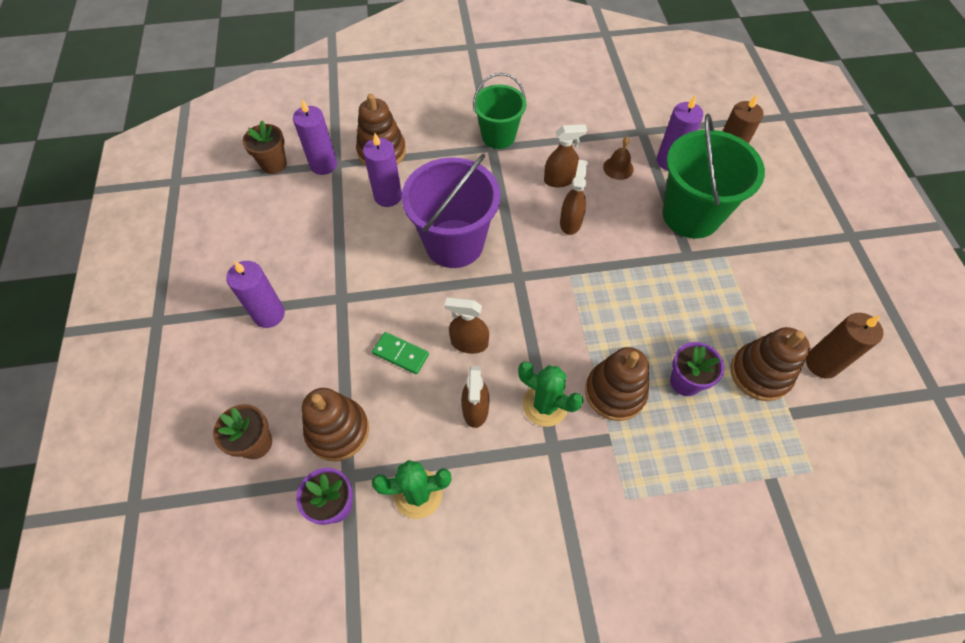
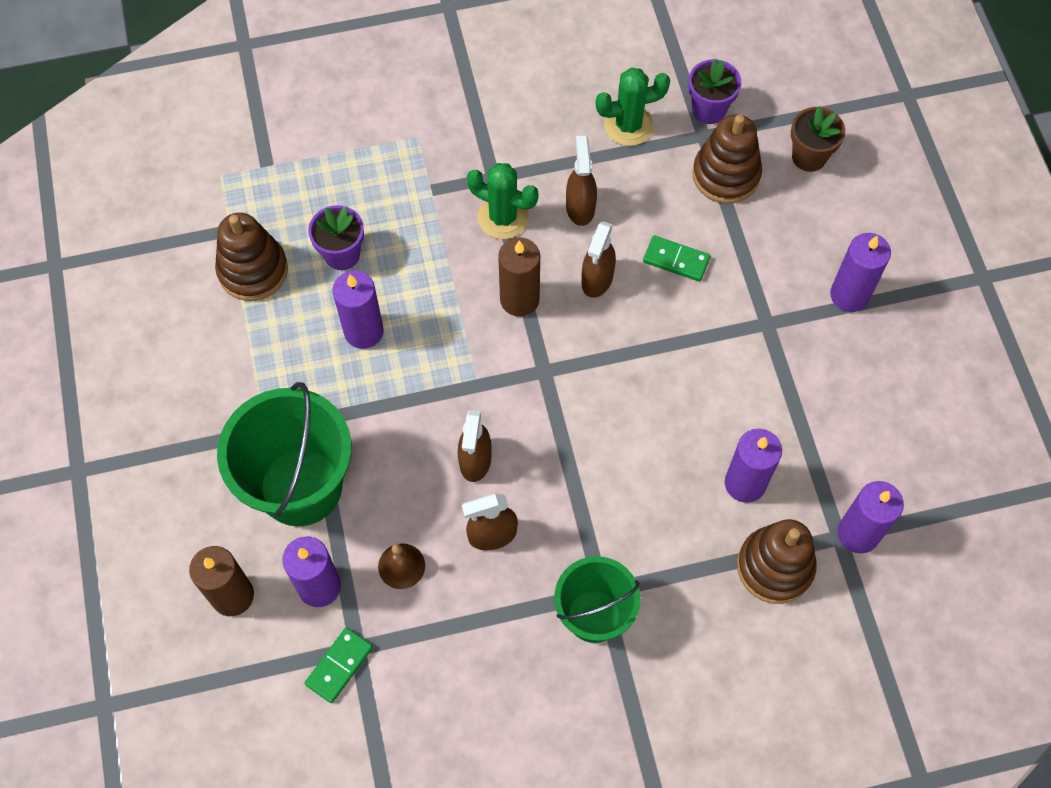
camera: 175 degrees right, 5 degrees up
(274, 164) = (934, 528): brown flower pot -> none
(454, 243) = (635, 413): purple bucket -> none
(469, 343) = (597, 279): brown spray bottle -> brown spray bottle turned 105 degrees clockwise
(615, 392) = (424, 237): brown stacking toy -> none
(651, 124) = (339, 666): none -> green domino
(659, 316) = (363, 331): none -> purple candle
(822, 363) = (176, 287): brown candle -> brown candle (519, 299)

